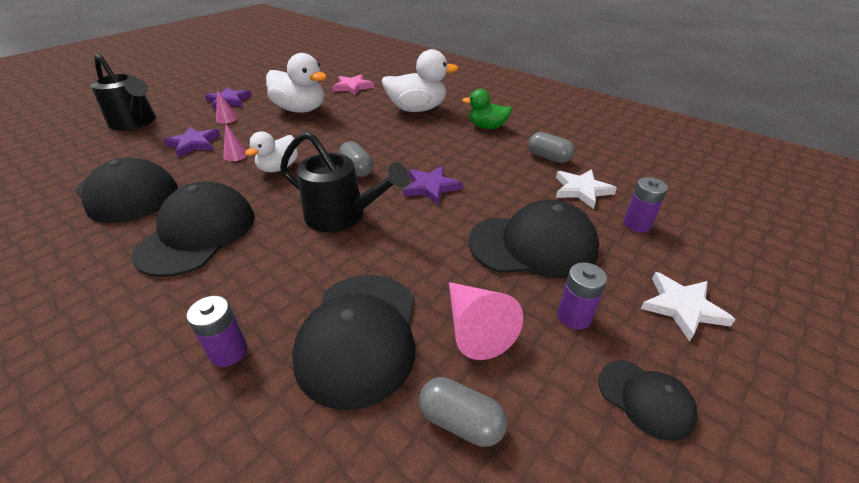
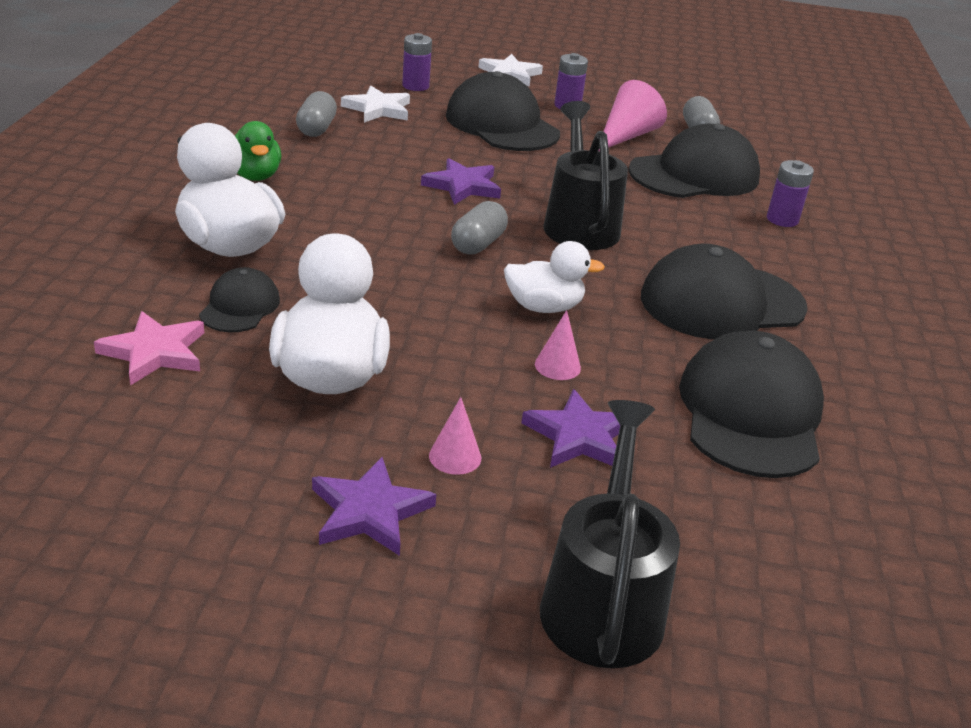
camera: 125 degrees left, 5 degrees down
(645, 399) = (607, 86): black cap -> black cap (240, 306)

